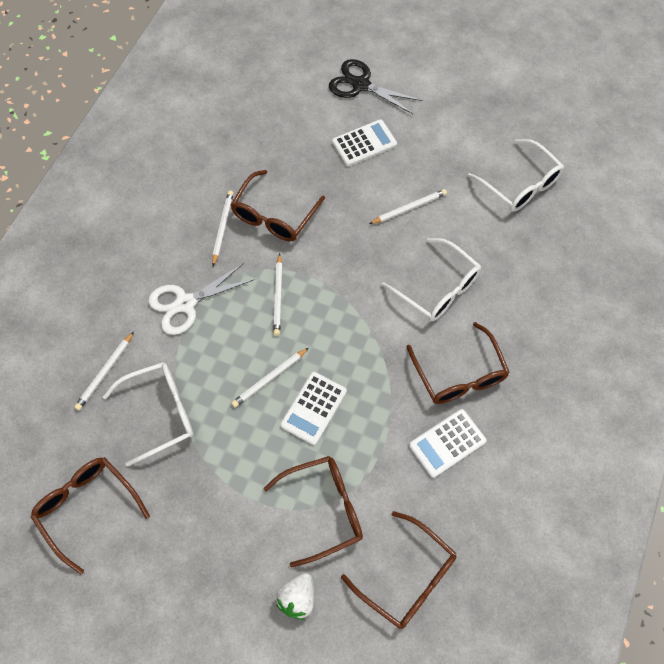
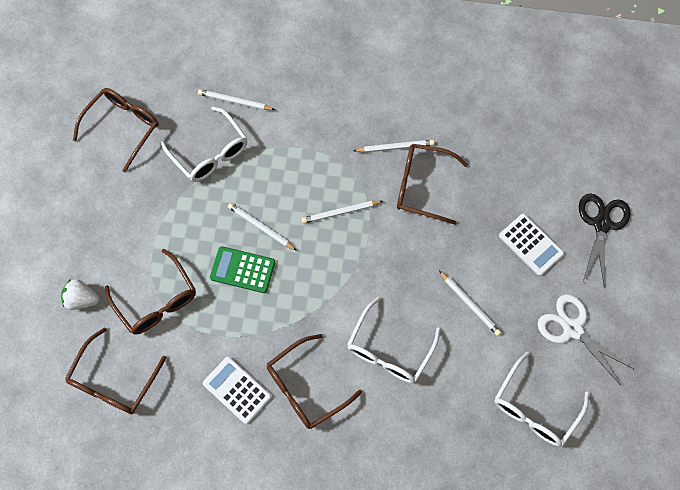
camera: 75 degrees right, 5 degrees up
(185, 303) = (312, 141): white scissors -> white scissors (572, 329)
(314, 408) = (242, 270): white calculator -> green calculator

